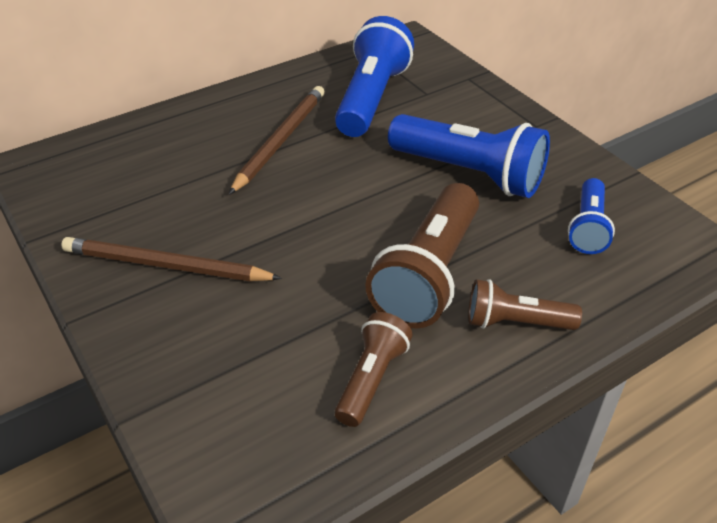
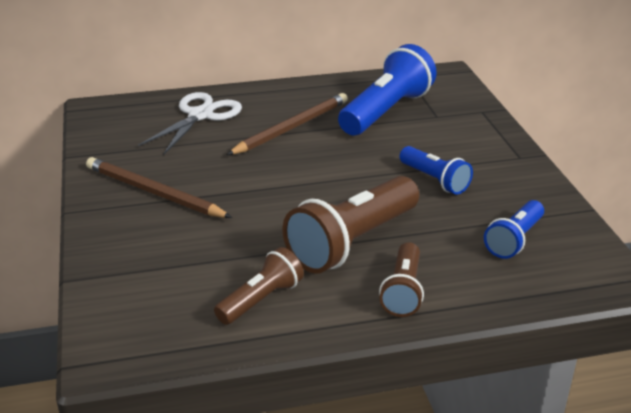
camera: 20 degrees right, 10 degrees down
(166, 146) = (201, 115): none -> white scissors
(469, 173) = (434, 180): blue flashlight -> blue flashlight, size x0.56
(515, 322) = (403, 291): brown flashlight -> brown flashlight turned 105 degrees counterclockwise

